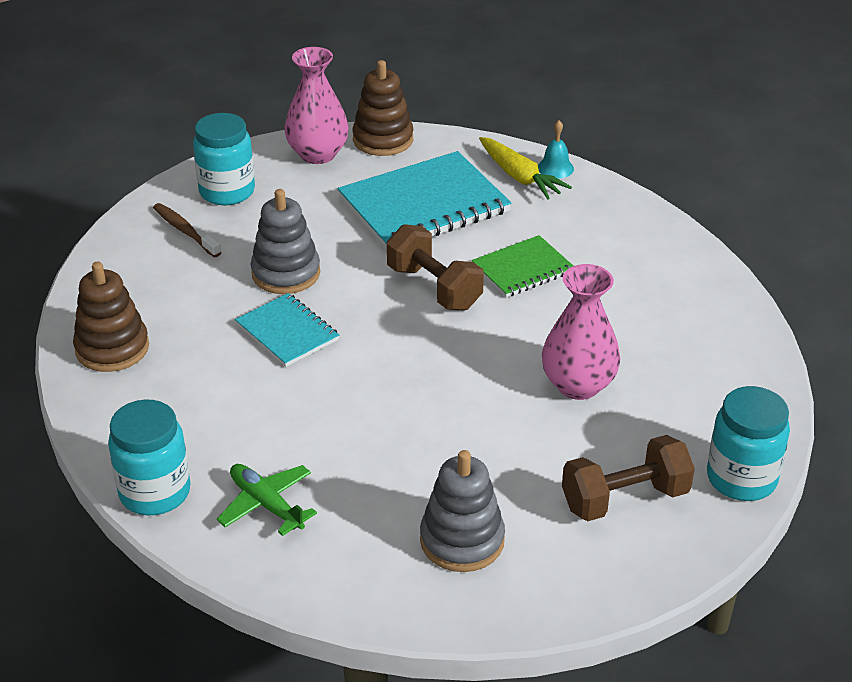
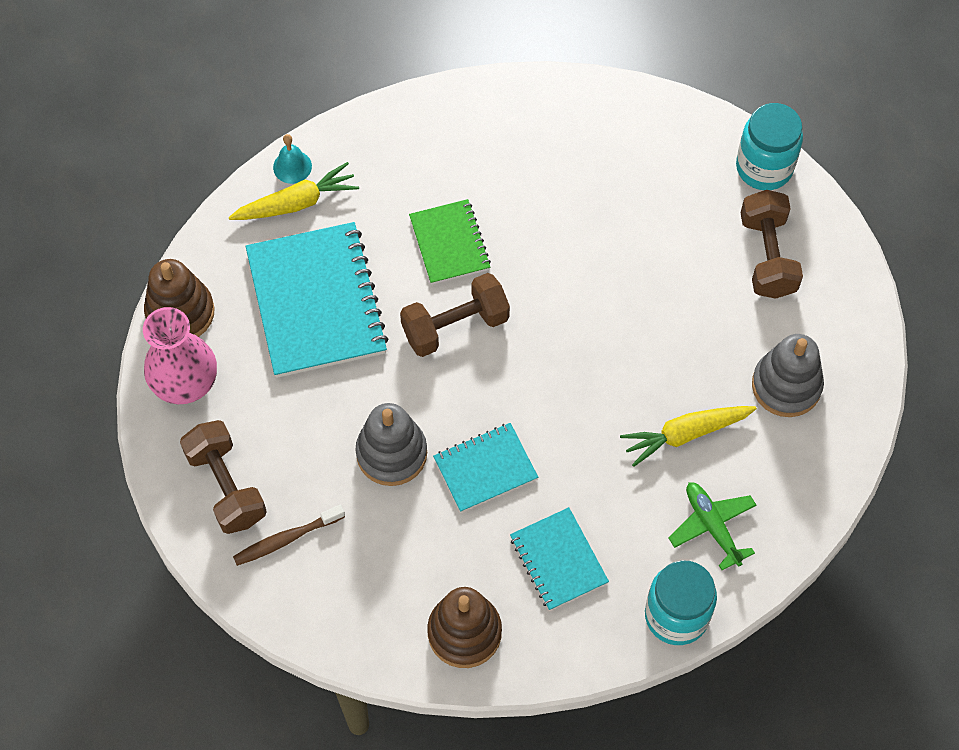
camera: 75 degrees left, 25 degrees up
(200, 396) = (558, 560): none -> turquoise notebook
(227, 191) = (226, 486): turquoise jar -> brown dumbbell
(266, 504) = (712, 526): green plane -> green plane turned 90 degrees clockwise
(371, 466) = (685, 434): none -> yellow carrot
(578, 385) = (625, 247): pink vase -> none

